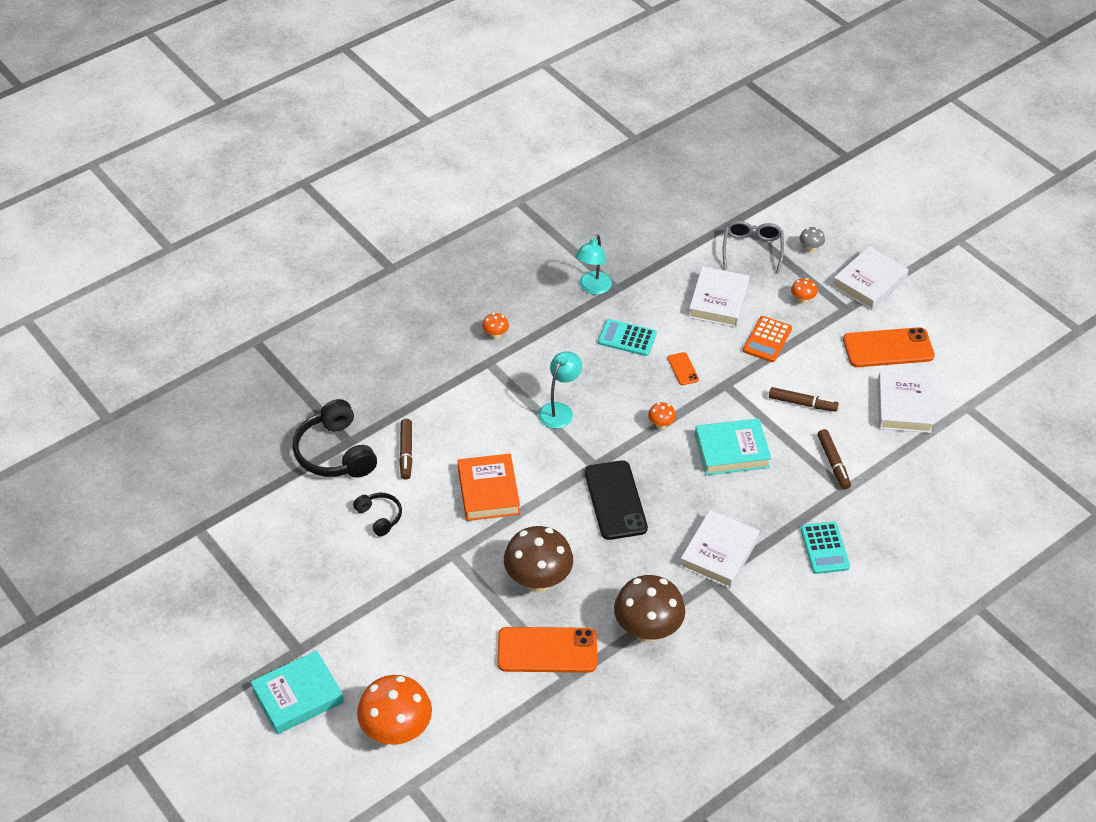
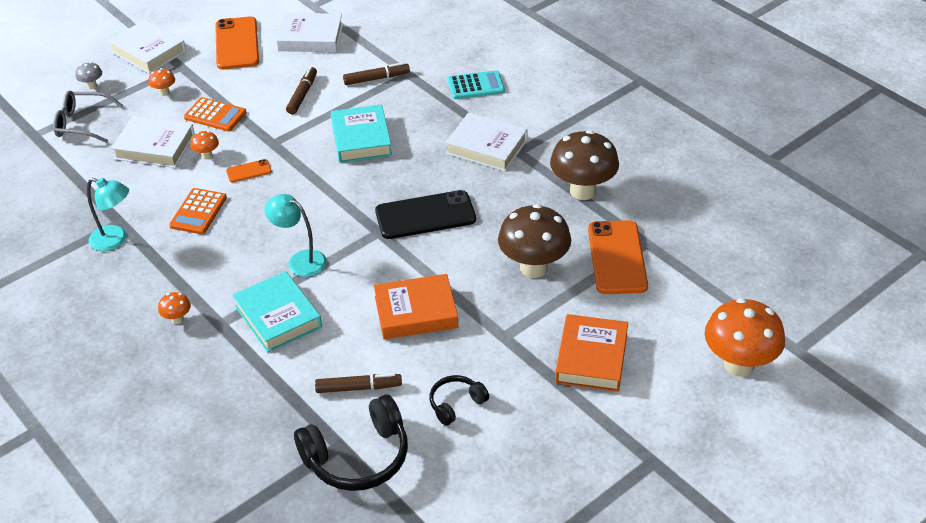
camera: 90 degrees left, 5 degrees down
(298, 696) = (715, 454): turquoise book -> turquoise book (278, 316)
(419, 617) = (591, 358): none -> orange book
(627, 338) = (198, 212): turquoise calculator -> orange calculator
(661, 425) = (325, 185): orange mushroom -> orange mushroom (207, 155)

